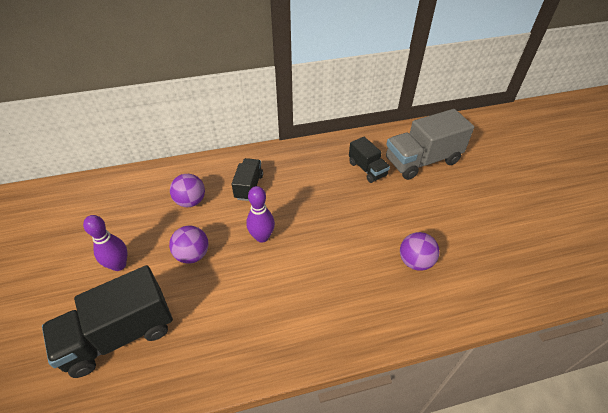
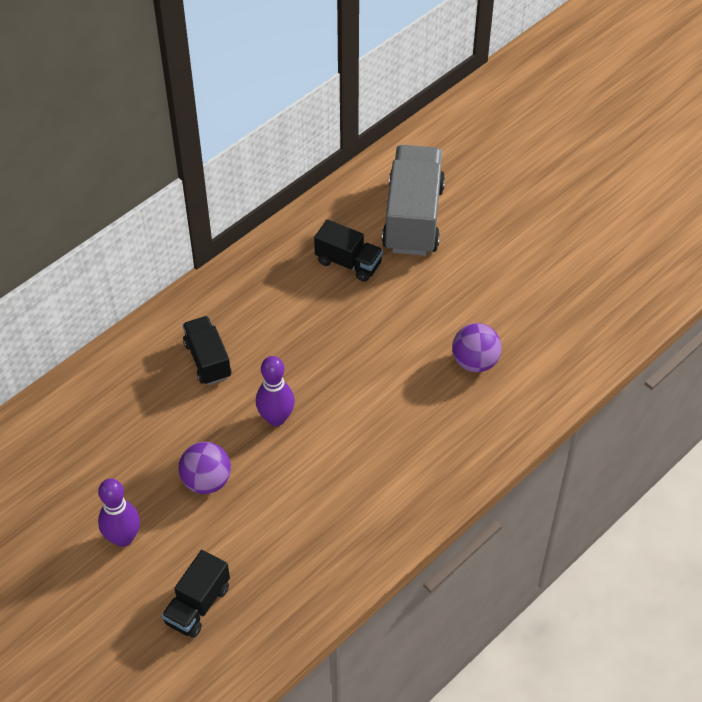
camera: 30 degrees left, 5 degrees up
(120, 335) = (198, 605): black truck -> black truck, size x0.56
(191, 201) = (145, 417): purple ball -> none
(422, 161) = (413, 218): grey truck -> grey truck turned 150 degrees clockwise

